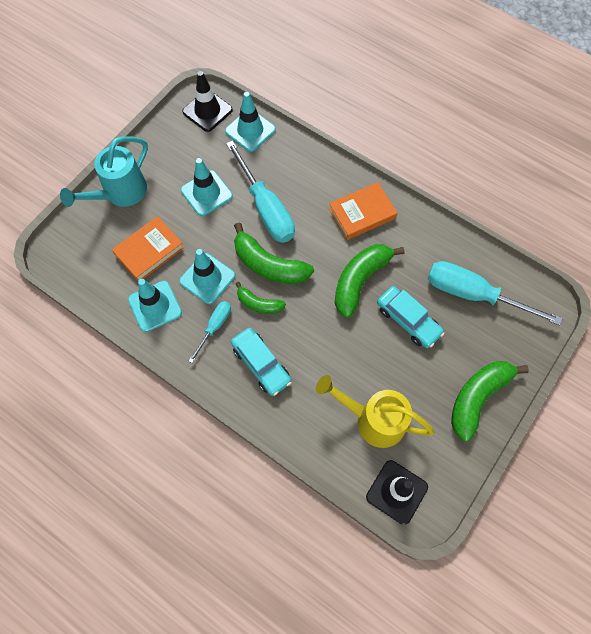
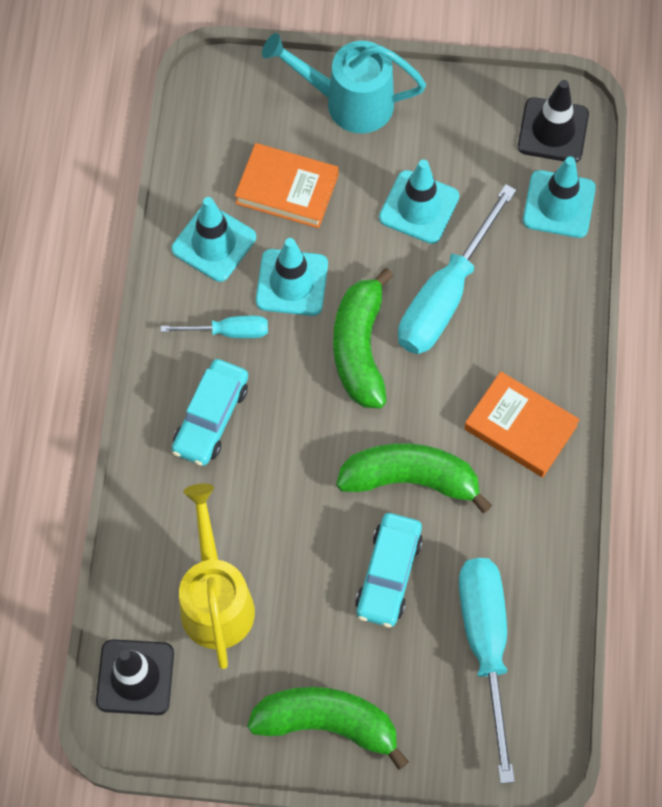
camera: 60 degrees right, 0 degrees up
(259, 304) = (294, 367): green banana -> none

